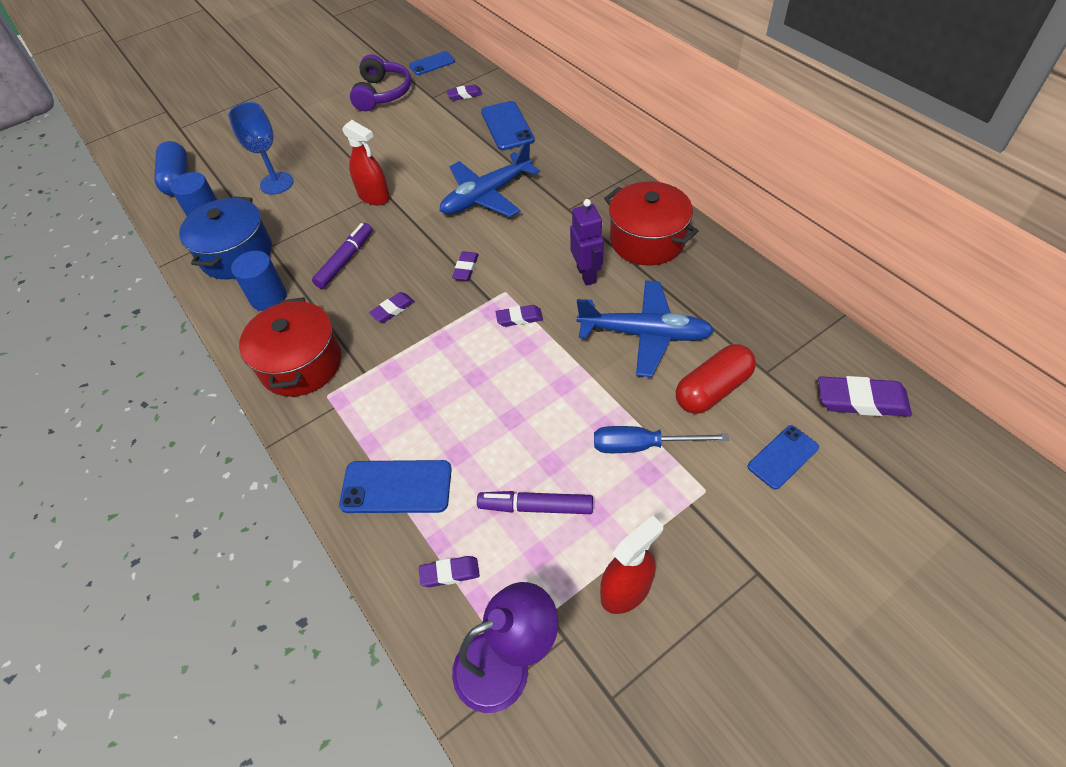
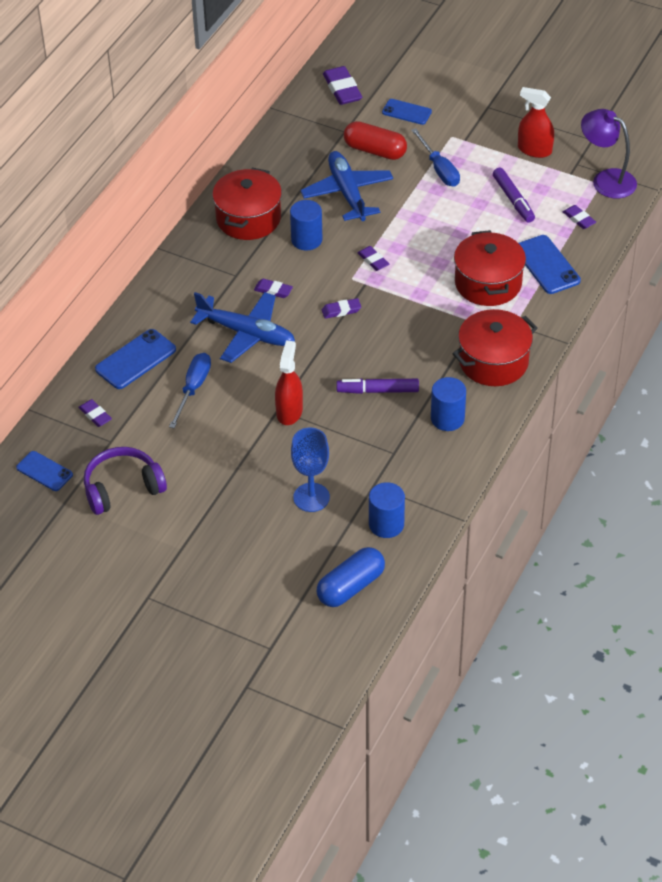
camera: 120 degrees left, 5 degrees down
(236, 254) = (416, 471): blue pot -> none
(393, 309) = (410, 334): purple eraser -> purple eraser (273, 290)
(411, 409) = (488, 283): none -> red pot
(448, 149) = (193, 389): none -> blue screwdriver
(586, 274) = (306, 240): purple robot -> blue cylinder

